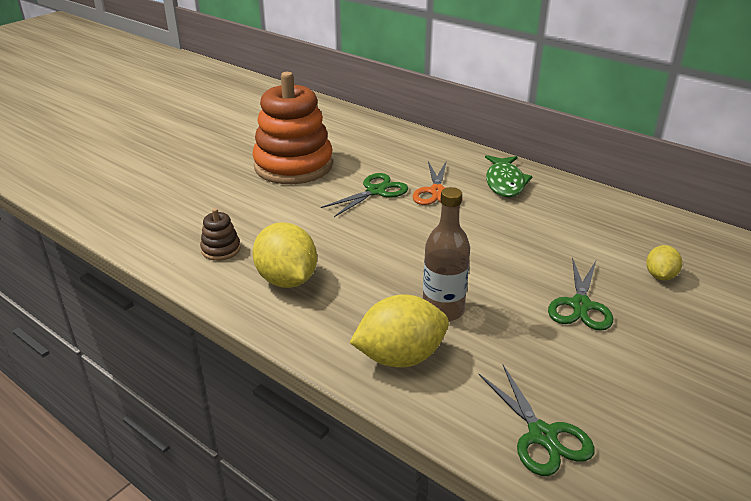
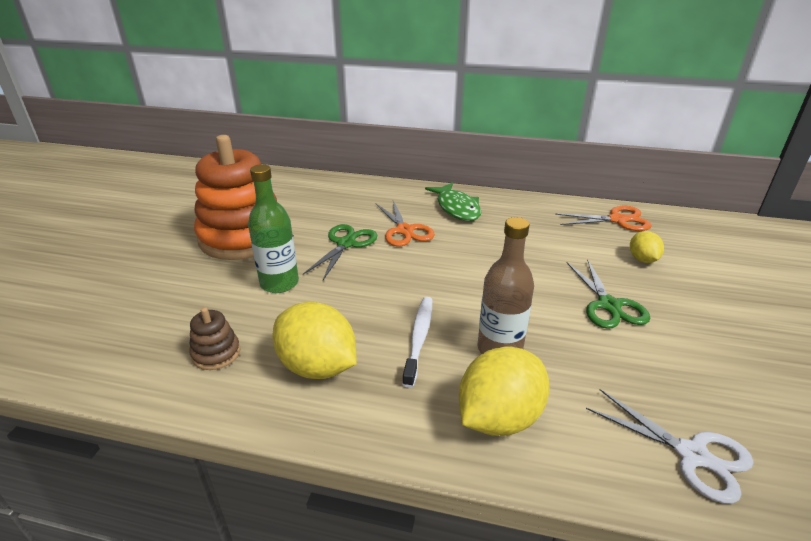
camera: 25 degrees left, 0 degrees up
(299, 210) = (279, 283): none -> green bottle
(381, 282) = (419, 338): none -> white toothbrush
(542, 435) = (692, 455): green scissors -> white scissors
(671, 232) = (617, 220): none -> orange scissors

